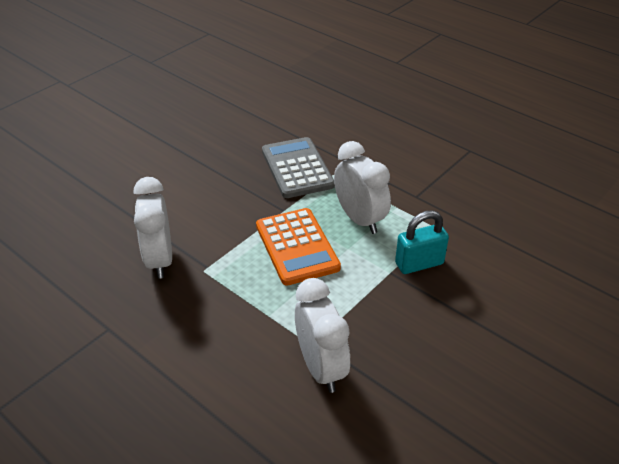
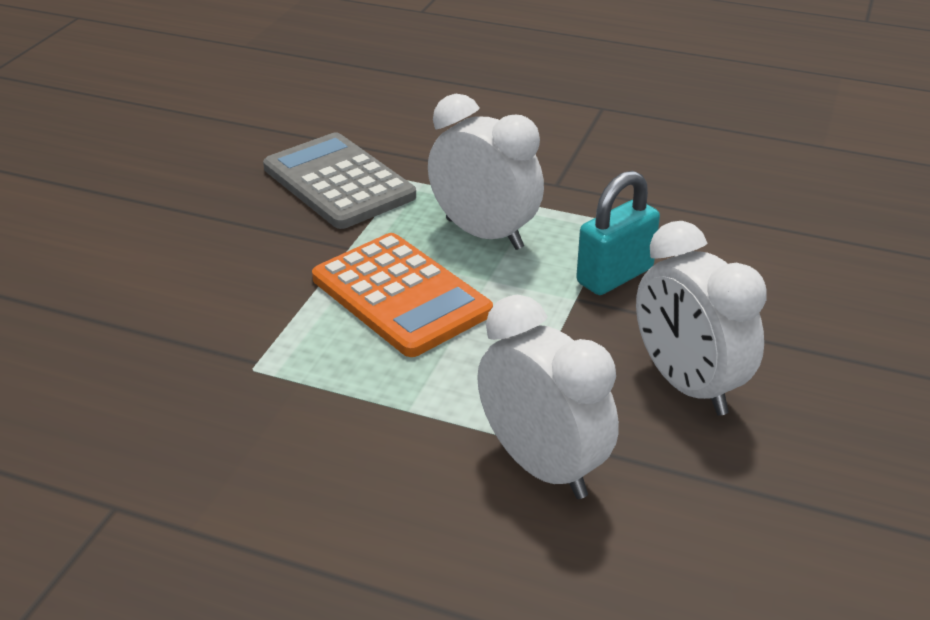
camera: 20 degrees left, 5 degrees down
(160, 260) = (160, 370): white clock -> white clock (687, 385)

